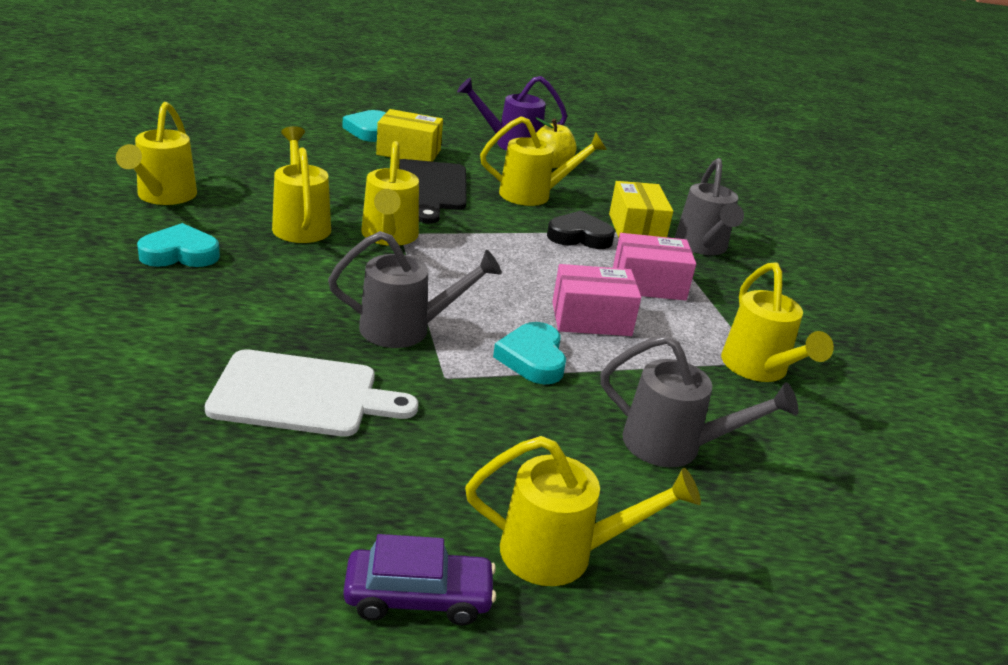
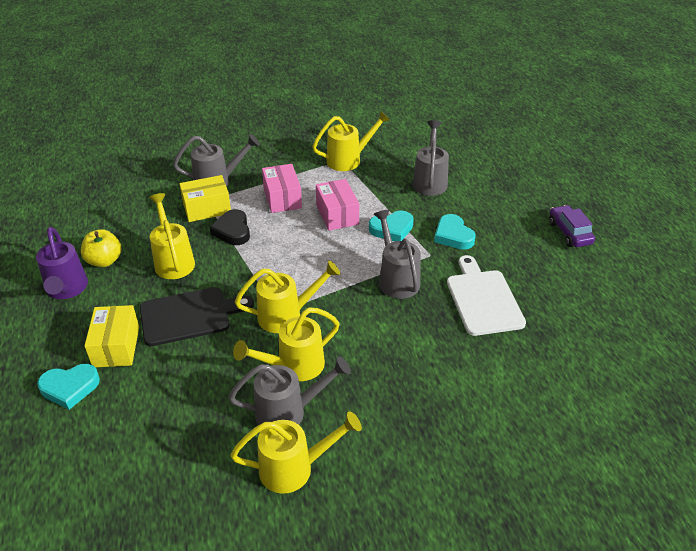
camera: 100 degrees left, 10 degrees up
(180, 254) = (379, 412): turquoise heart -> turquoise heart (453, 236)
(238, 208) = (288, 412): none -> grey watering can
(560, 553) = (518, 203): yellow watering can -> none

